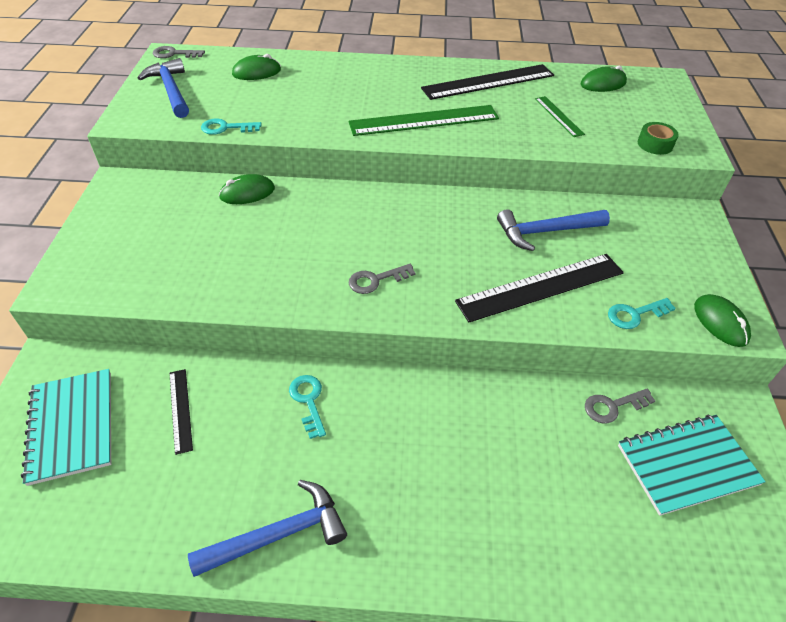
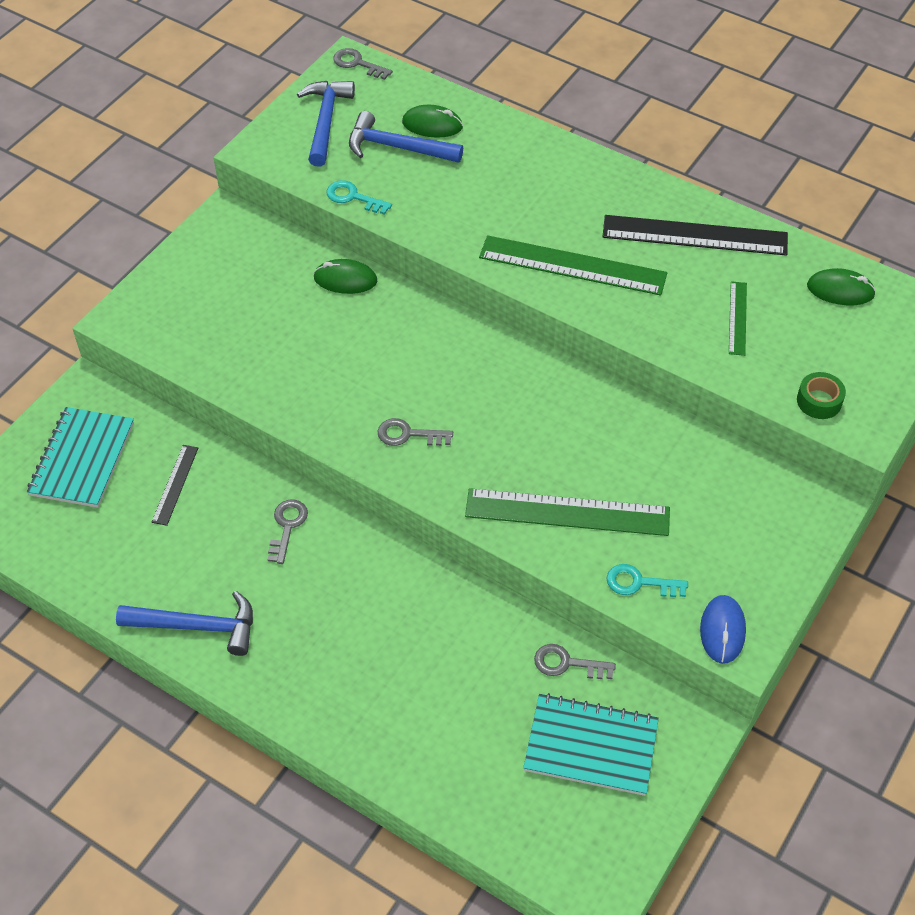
camera: 30 degrees right, 5 degrees up
(308, 401) = (287, 526): turquoise key -> grey key
(540, 287) = (567, 512): black ruler -> green ruler
(545, 232) = (626, 454): blue hammer -> blue hammer (397, 147)
(720, 322) = (722, 631): green mouse -> blue mouse

